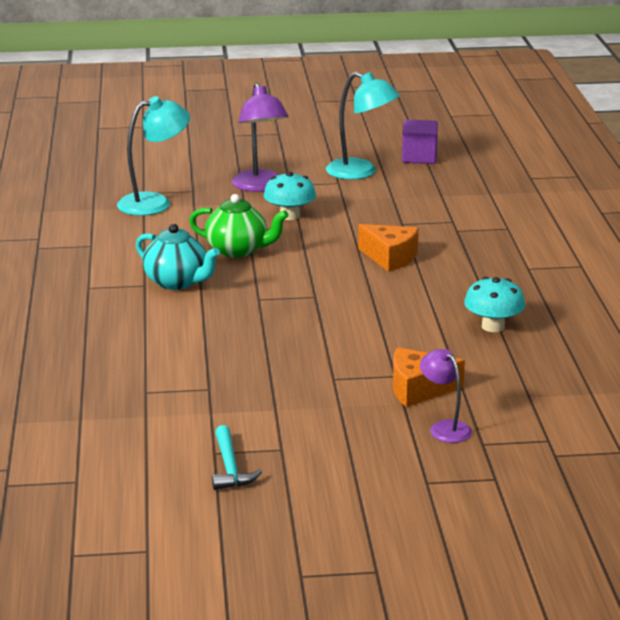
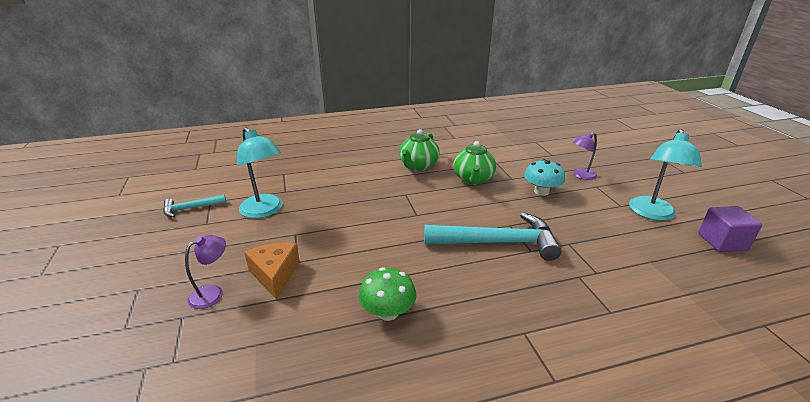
camera: 80 degrees right, 5 degrees up
(155, 203) = (523, 146): turquoise lamp -> turquoise lamp (265, 211)
(177, 282) = (418, 166): turquoise teapot -> green teapot
(260, 186) = (581, 175): purple lamp -> purple lamp, size x0.59
(390, 258) = (497, 242): orange cheese -> turquoise hammer
(493, 326) = (388, 312): turquoise mushroom -> green mushroom

